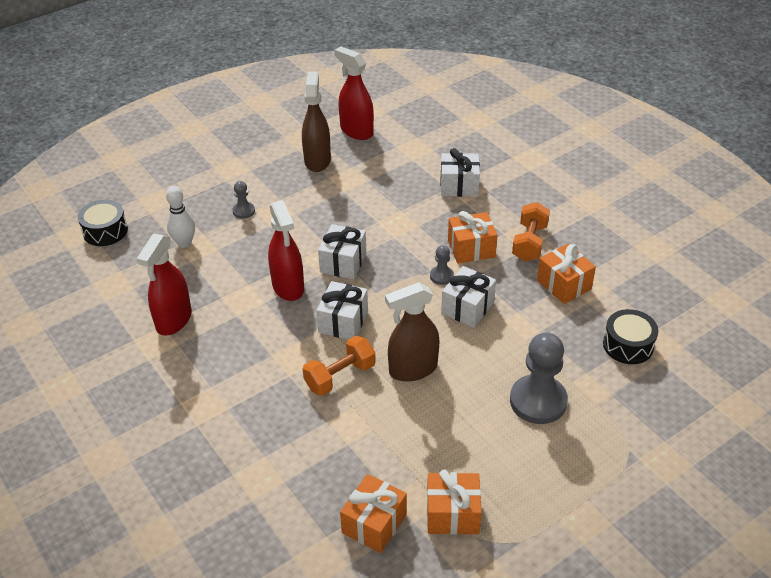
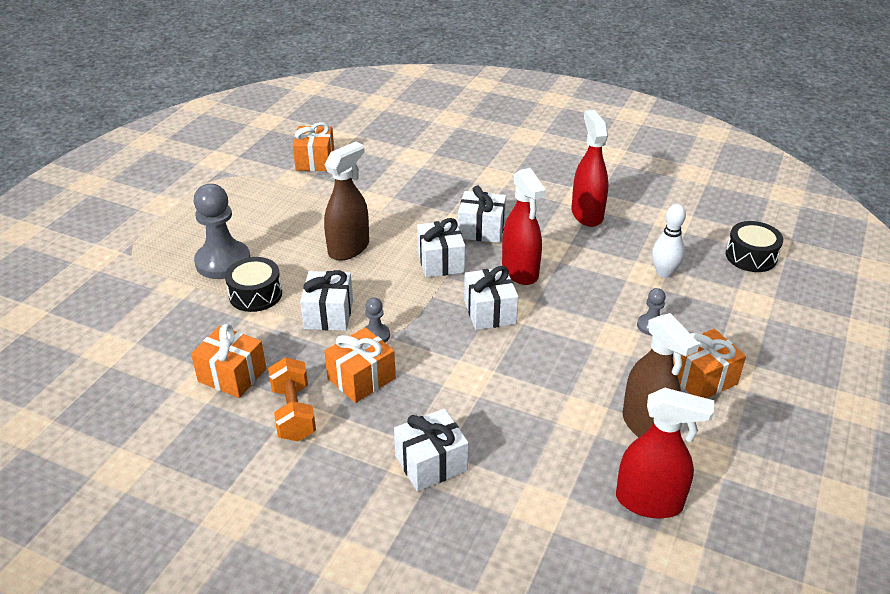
camera: 150 degrees right, 5 degrees down
(279, 342) = (481, 229): none -> white gift
(288, 287) = (520, 271): red spray bottle -> red spray bottle turned 150 degrees counterclockwise
(340, 376) = (407, 224): orange dumbbell -> none
(452, 514) = (262, 180): orange gift -> orange gift (702, 378)
(628, 345) = (144, 336): black drum -> black drum (255, 294)

